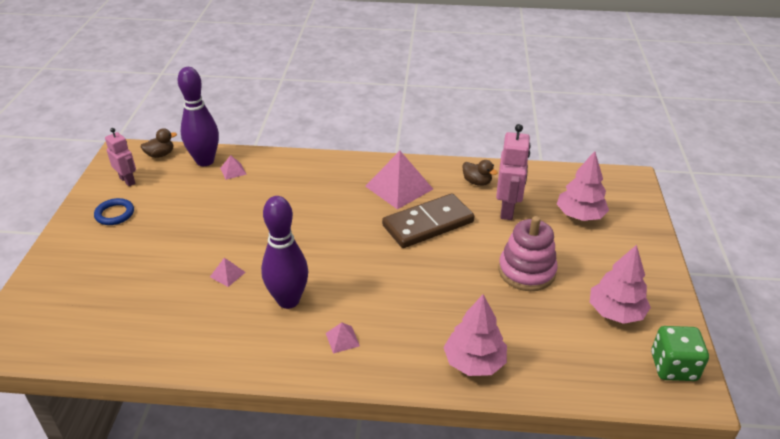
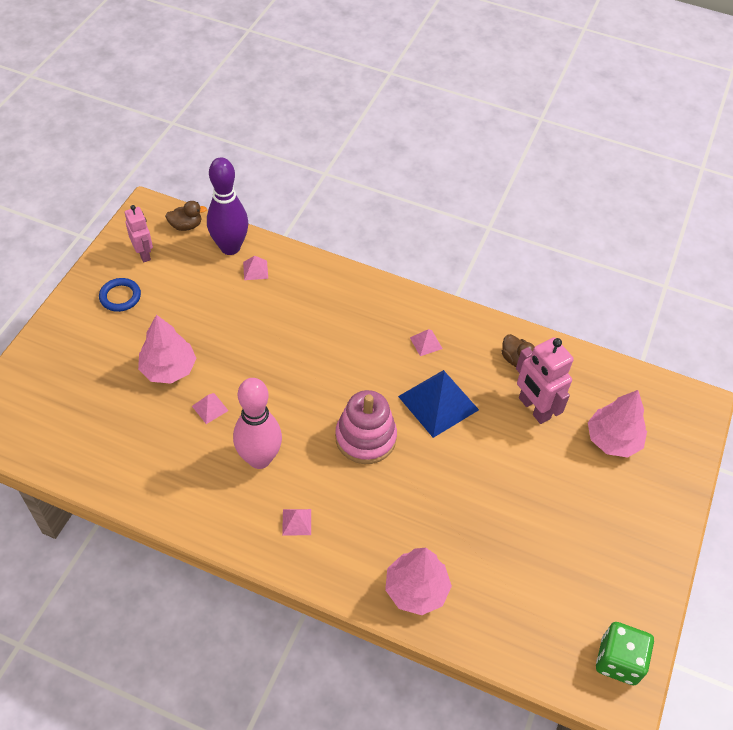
camera: 15 degrees right, 15 degrees up
(288, 300) = (259, 459): purple bowling pin -> pink bowling pin
(399, 187) = (426, 343): pink pyramid -> pink pyramid, size x0.45
(428, 224) = (438, 403): brown domino -> blue pyramid
(507, 210) = (534, 408): pink robot -> pink robot turned 120 degrees clockwise
(526, 271) = (518, 496): pink stacking toy -> pink stacking toy (365, 438)
(615, 312) = (590, 577): pink tree -> pink tree (169, 369)

